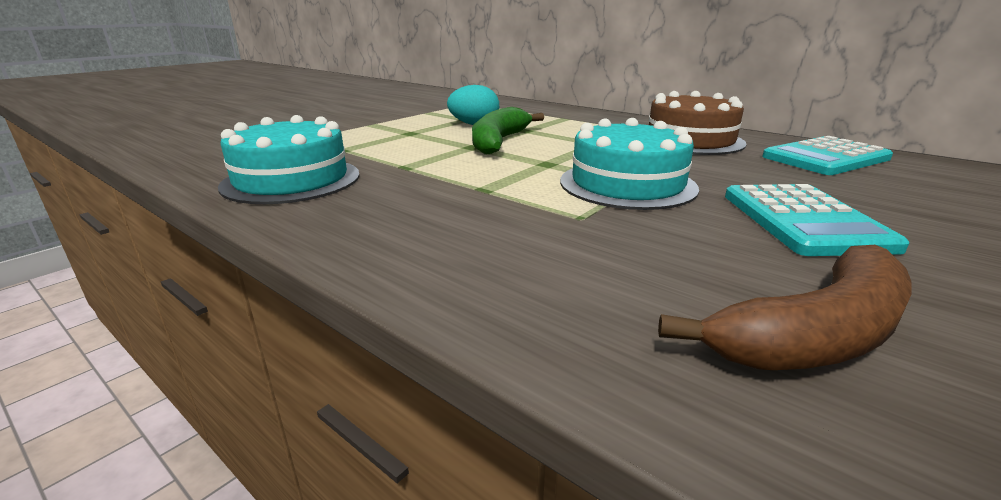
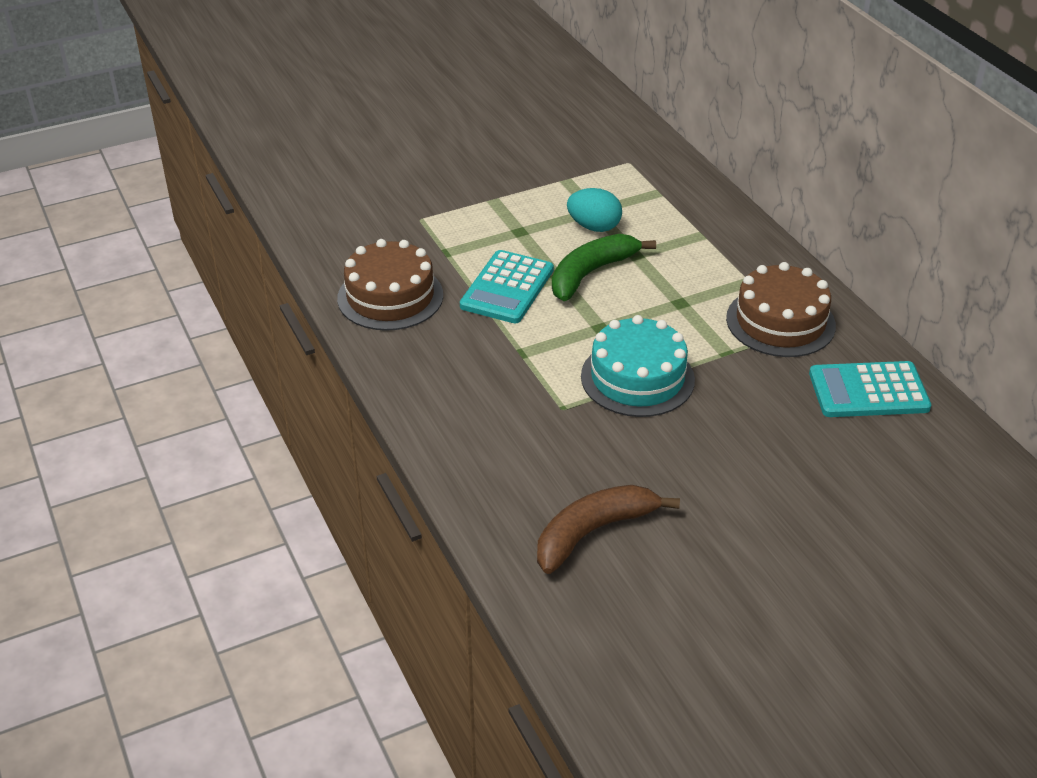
camera: 25 degrees right, 15 degrees up
(292, 180) = (390, 297): turquoise cake -> brown cake
(804, 220) = (714, 459): turquoise calculator -> turquoise calculator (507, 288)
(815, 334) = (593, 532): brown banana -> brown banana turned 150 degrees clockwise

